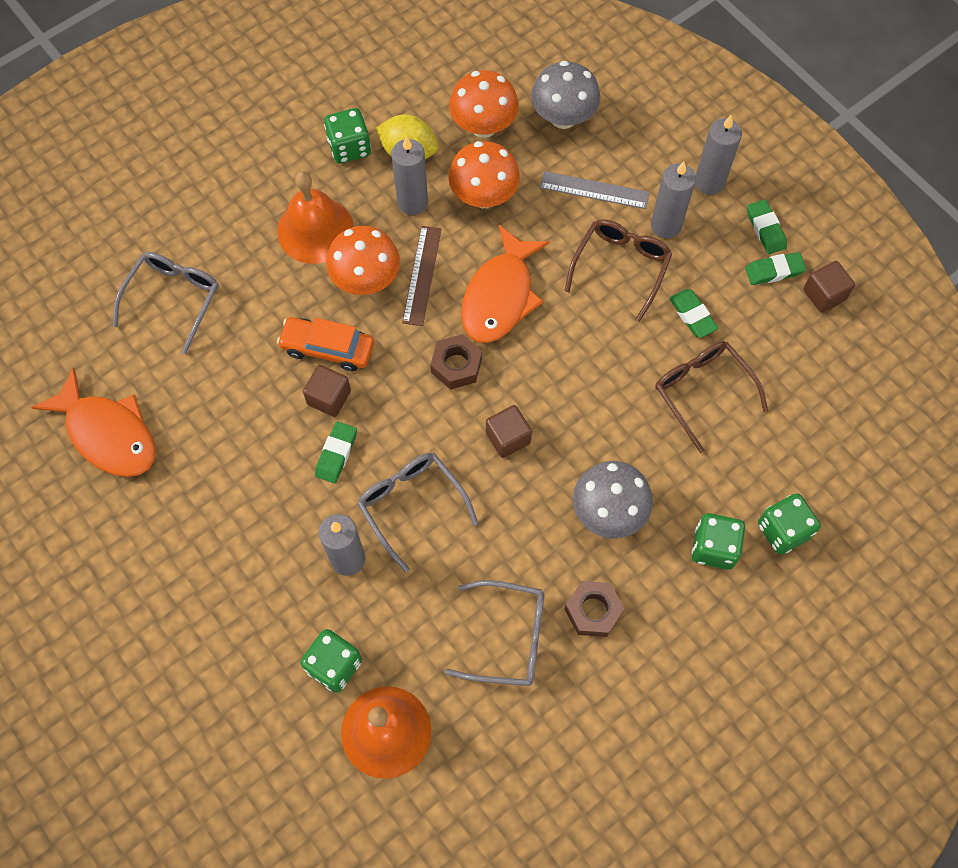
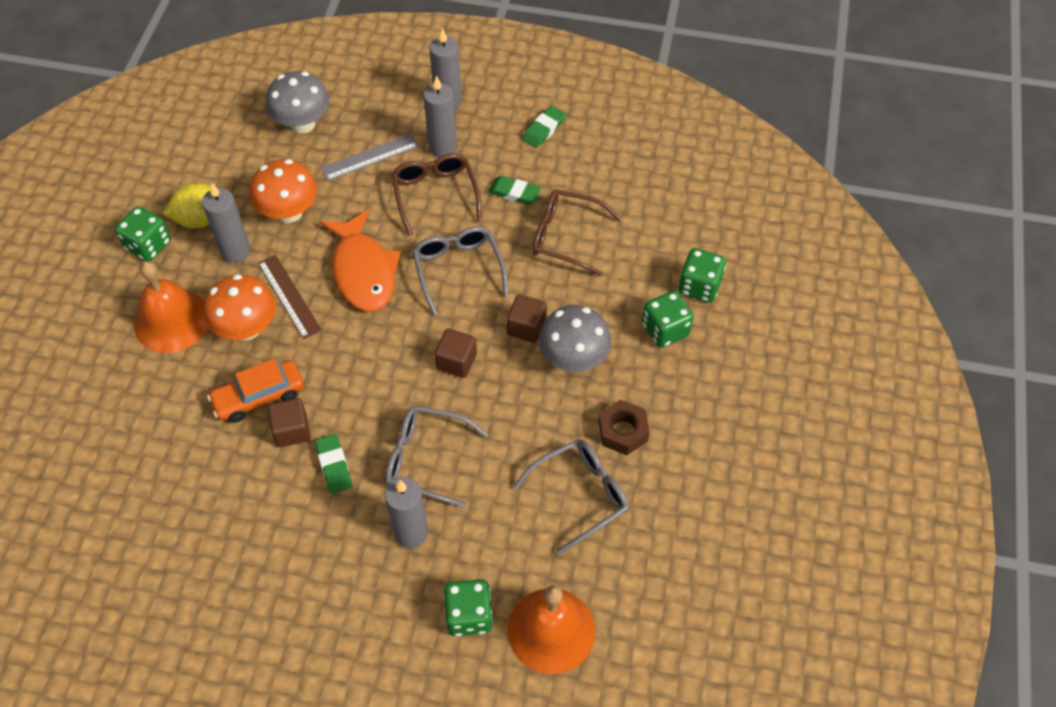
camera: 40 degrees left, 10 degrees down
(108, 433) = (123, 590): orange fish -> none
(174, 298) = (92, 449): grey glasses -> grey glasses (458, 269)
(456, 365) = (373, 340): brown nut -> none
(483, 126) = (245, 166): orange mushroom -> none
(765, 229) = (514, 107): green eraser -> none
(824, 295) = (590, 123): brown cube -> brown cube (526, 327)

